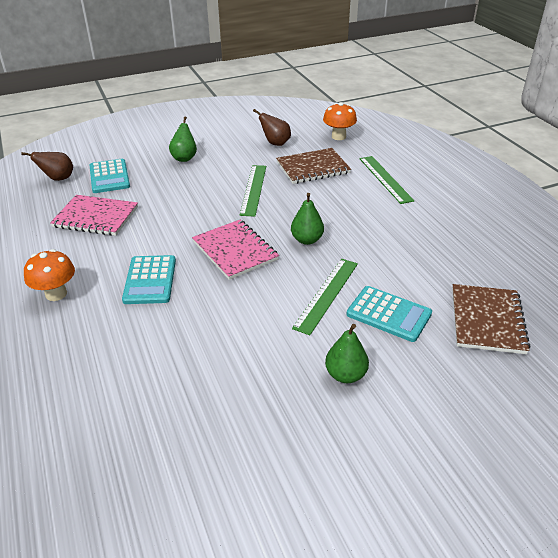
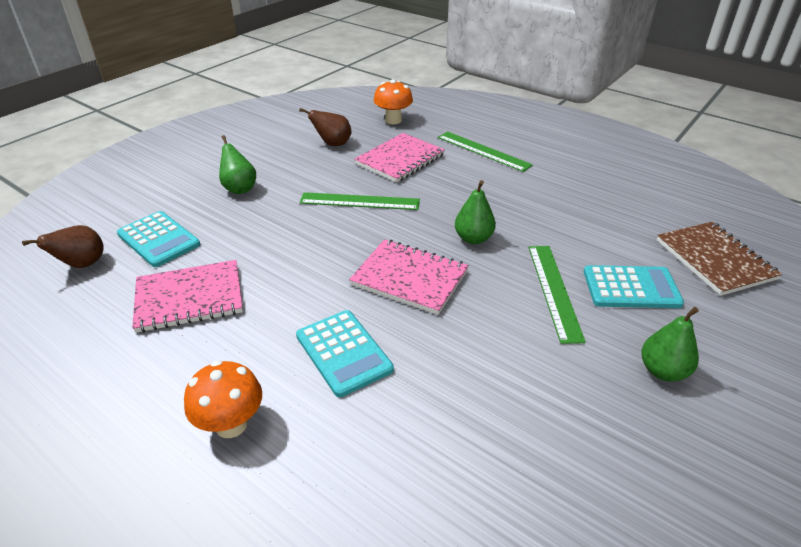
camera: 30 degrees left, 0 degrees up
(253, 189) = (359, 201): green ruler -> green ruler turned 60 degrees counterclockwise
(313, 168) = (400, 159): brown notebook -> pink notebook

